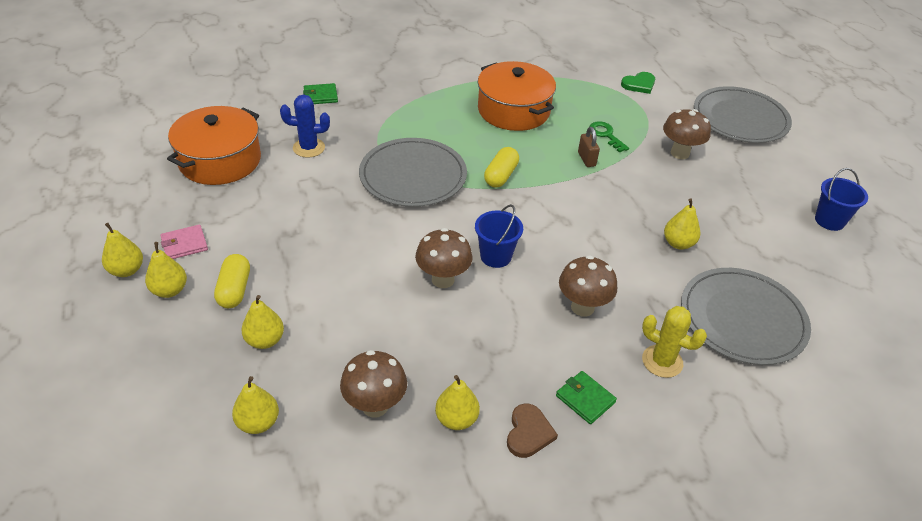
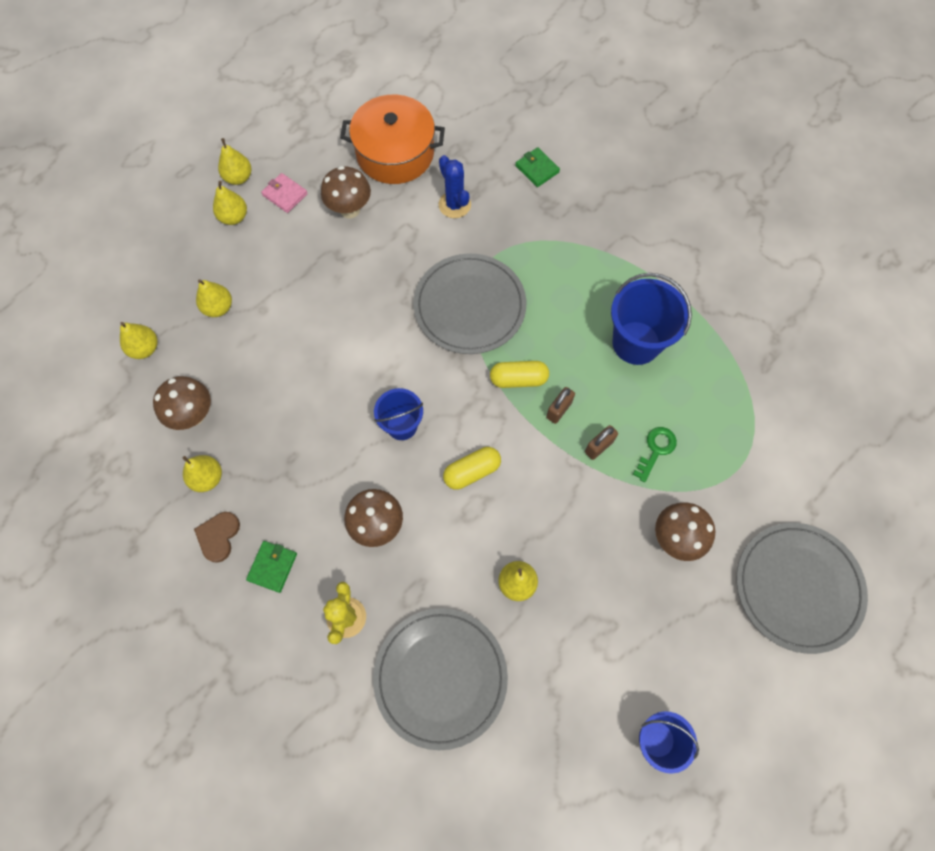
camera: 65 degrees right, 25 degrees up
(234, 290) = (257, 257): yellow capsule -> yellow capsule (472, 471)
(443, 279) = (349, 397): brown mushroom -> brown mushroom (350, 210)
(513, 110) = (636, 343): orange pot -> blue bucket
(528, 433) = (218, 536): brown heart -> brown heart turned 120 degrees clockwise
(542, 166) = (559, 410): none -> brown padlock
(639, 84) = (785, 449): green heart -> none

